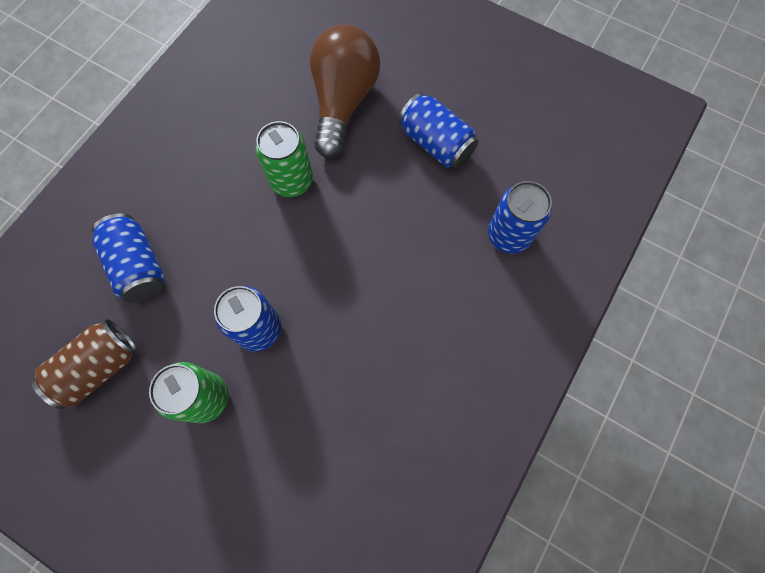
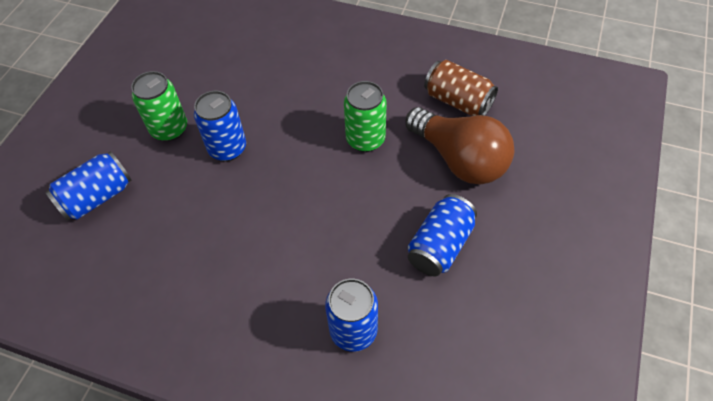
camera: 80 degrees right, 15 degrees down
(98, 367) = (187, 64): brown can -> brown can (458, 101)
(138, 266) = (268, 63): blue can -> blue can (97, 197)
(343, 102) = (459, 159): brown light bulb -> brown light bulb turned 45 degrees clockwise

